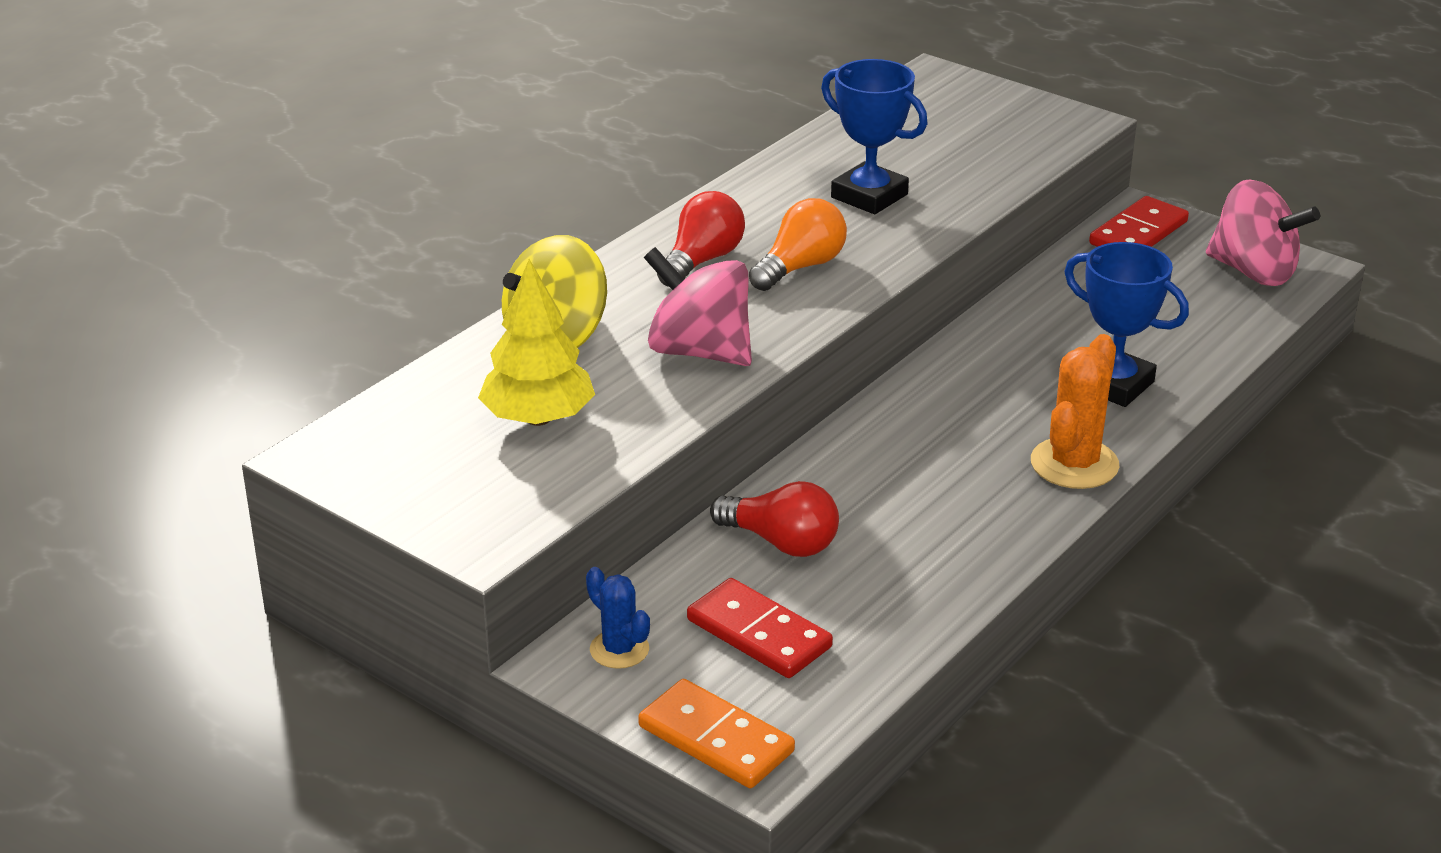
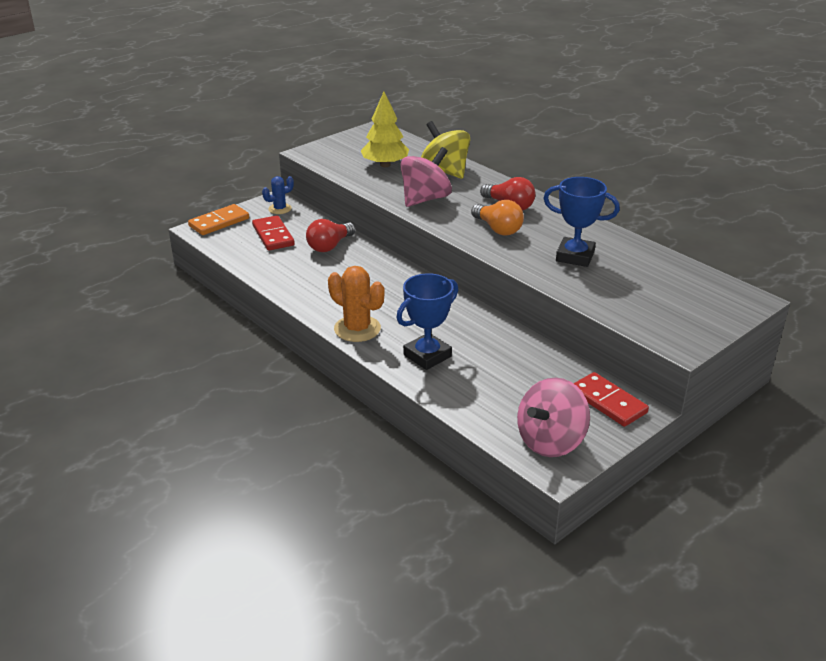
camera: 100 degrees right, 0 degrees up
(758, 634) = (273, 235): red domino -> red domino turned 75 degrees counterclockwise
(869, 196) = (575, 256): blue trophy -> blue trophy turned 60 degrees clockwise

